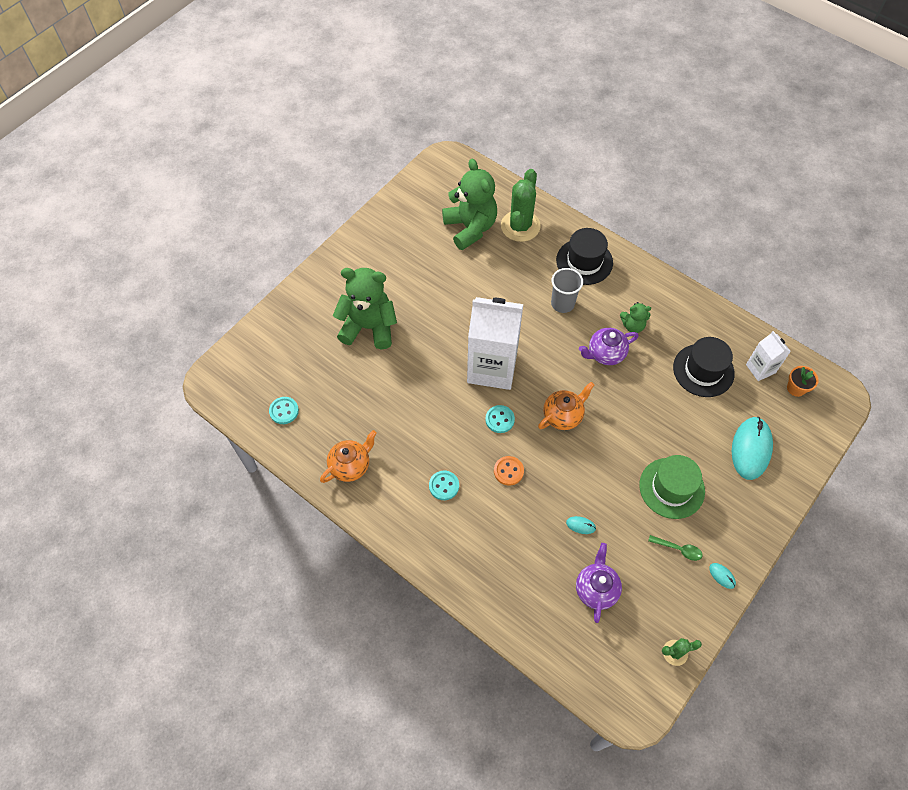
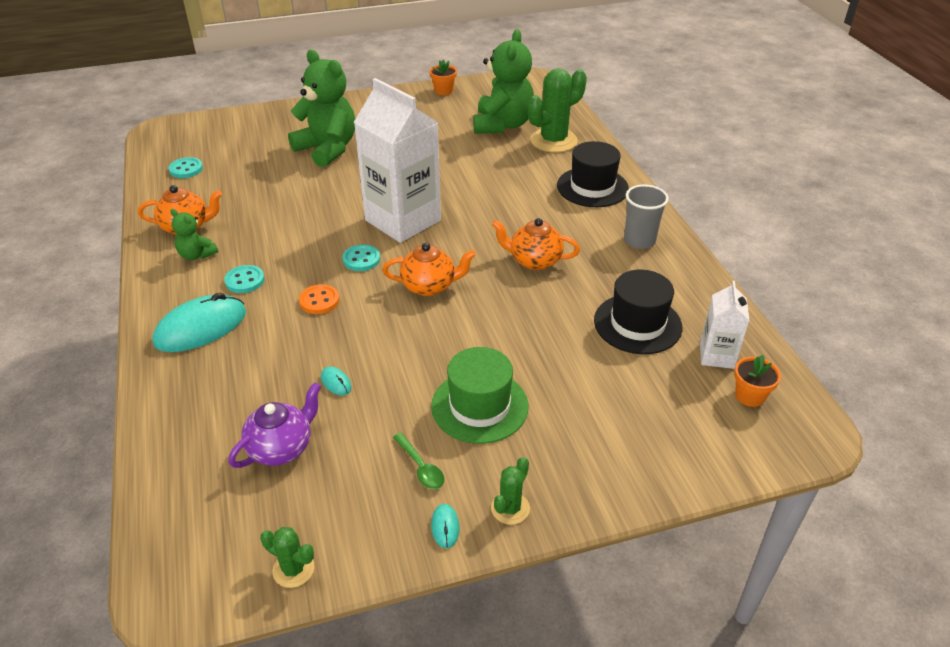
camera: 35 degrees right, 20 degrees down
(391, 211) = (443, 91): none -> orange flower pot
(562, 303) = (532, 206): grey cup -> grey cup (639, 241)
(605, 354) = (534, 261): purple teapot -> orange teapot
(633, 325) = (591, 253): green teddy bear -> green teddy bear (197, 255)
(742, 543) = (510, 508): none -> green cactus
(751, 449) = (624, 422): turquoise mouse -> turquoise mouse (201, 328)

